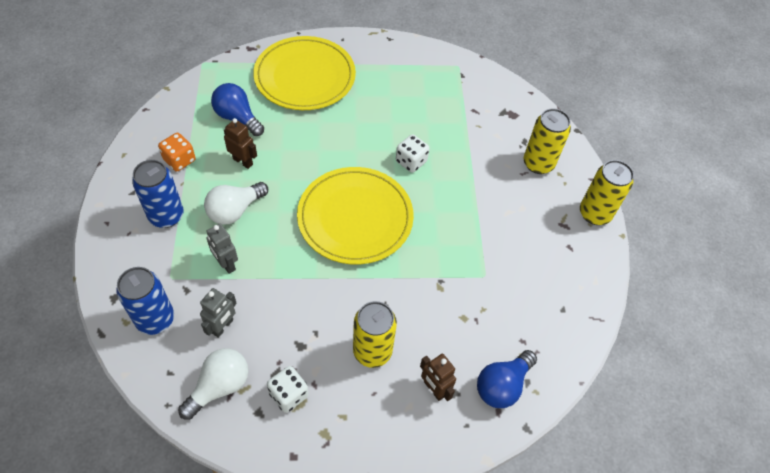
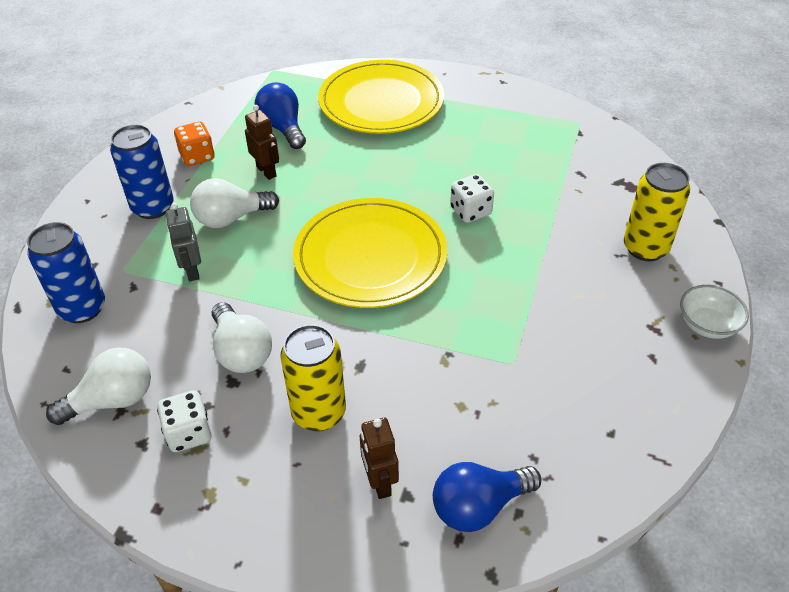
camera: 25 degrees right, 10 degrees down
(223, 326) = (152, 336): grey robot -> none
(296, 320) = (241, 352): none -> white light bulb
(594, 214) = (707, 325): yellow can -> white bowl

